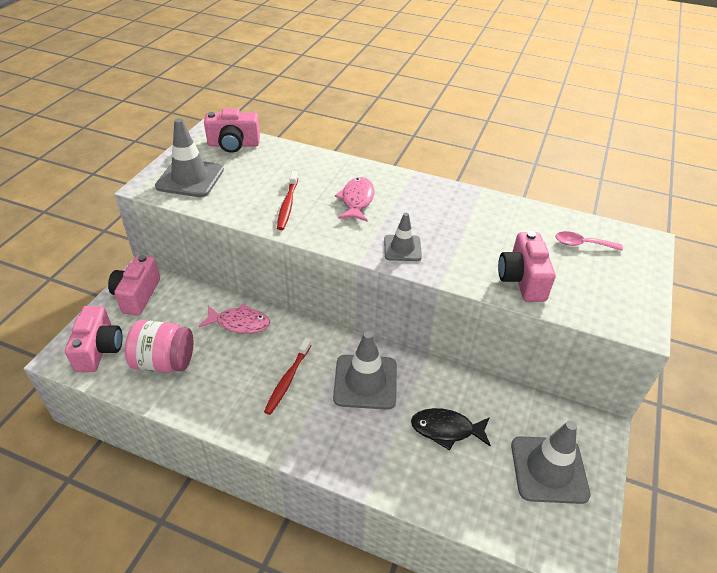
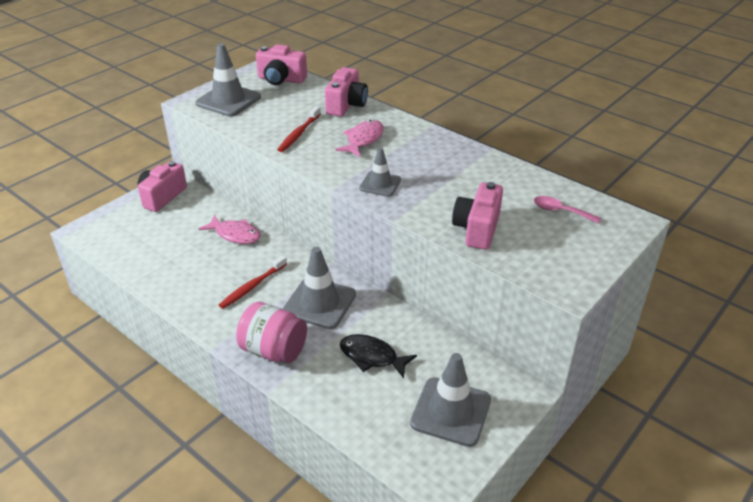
camera: 20 degrees right, 5 degrees down
(99, 349) = (112, 231): pink camera -> pink camera (346, 105)
(164, 362) = (158, 251): pink jar -> pink jar (274, 350)

